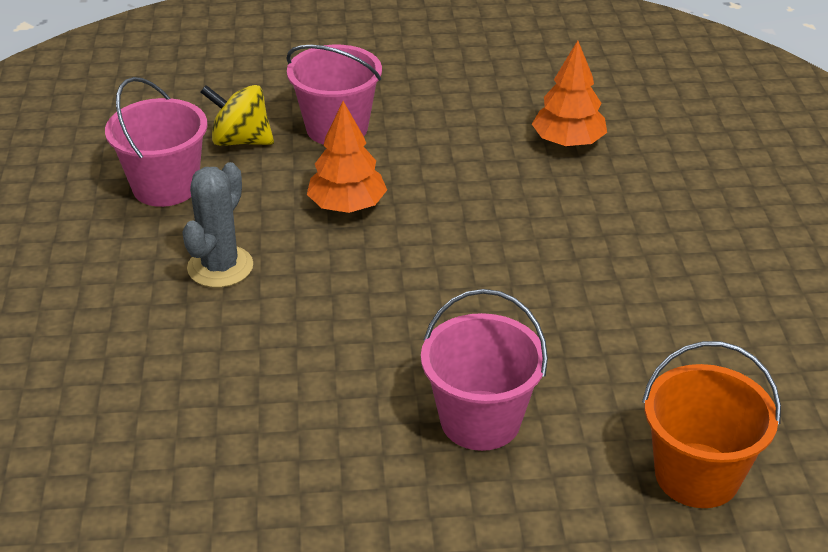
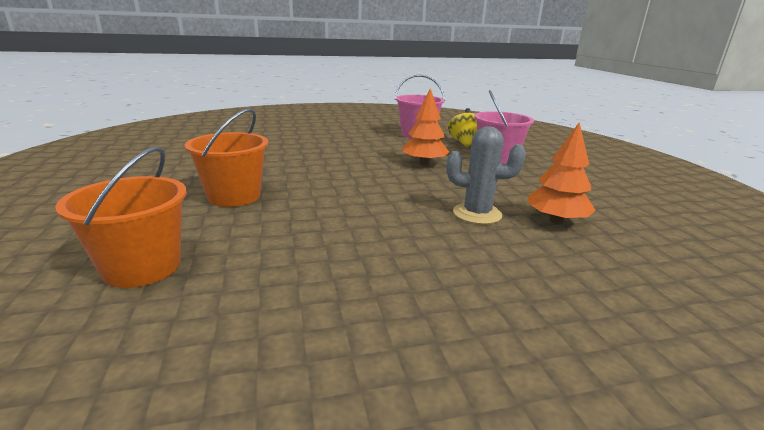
camera: 80 degrees right, 15 degrees down
(220, 267) = (361, 145): grey cactus -> grey cactus (477, 214)
(480, 420) = (234, 196): pink bucket -> orange bucket

